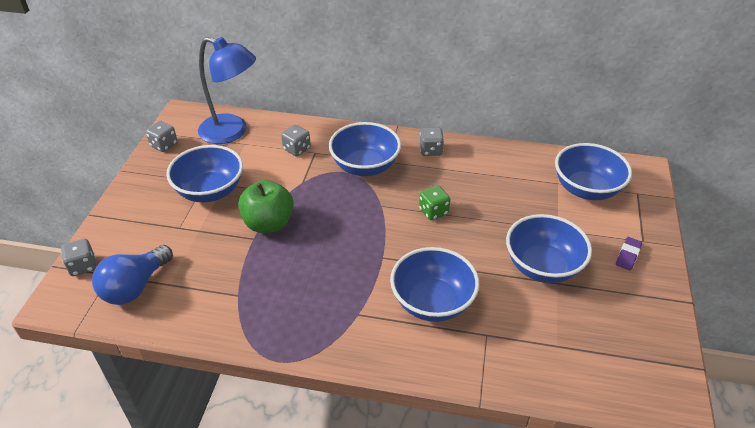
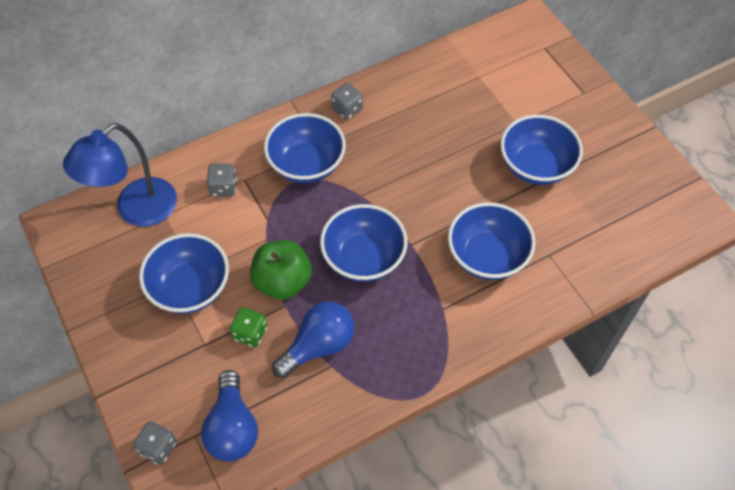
camera: 40 degrees left, 15 degrees up
(164, 145) = (81, 272): grey dice -> none
(232, 132) = (136, 210): blue lamp -> blue lamp turned 150 degrees clockwise
(245, 277) = (318, 346): none -> blue light bulb
(433, 211) = (409, 172): green dice -> green dice (250, 333)
(586, 189) = (505, 69): blue bowl -> blue bowl (363, 258)
(628, 255) = (584, 114): purple eraser -> none

